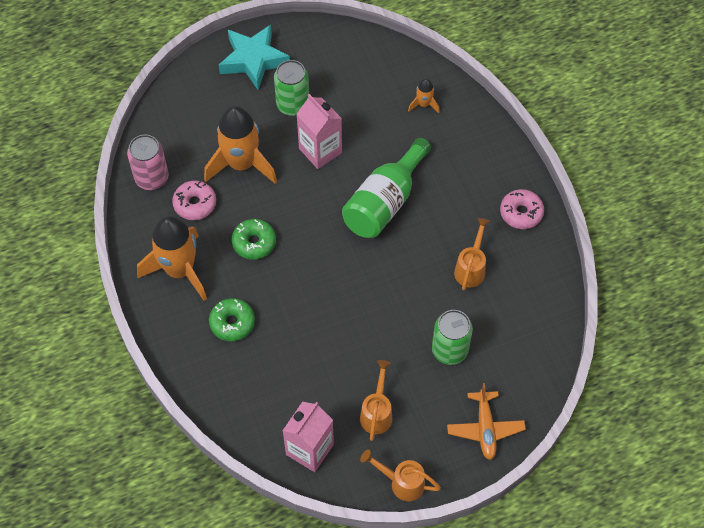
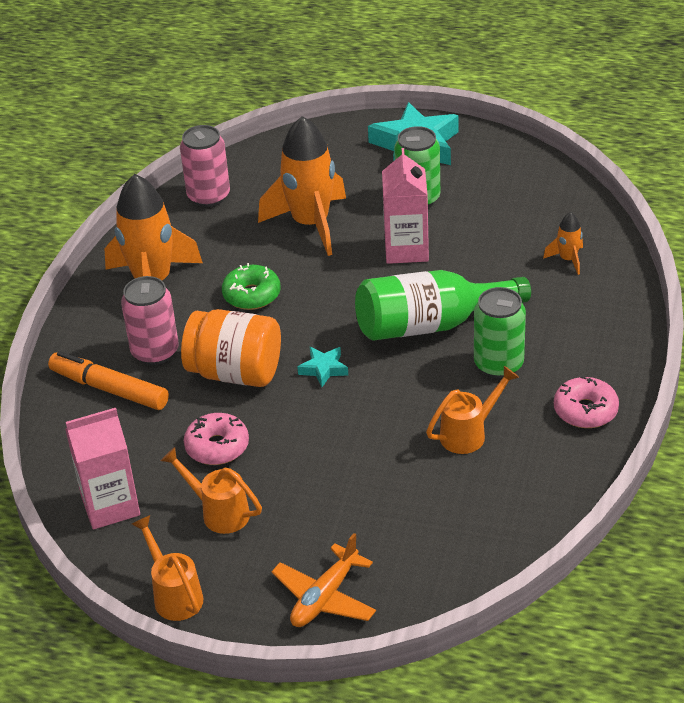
camera: 40 degrees right, 20 degrees down
(195, 204) = (227, 236): pink donut -> pink donut (217, 447)
(229, 368) = (109, 389): none -> orange marker
(232, 323) = (155, 352): green donut -> pink can
(297, 308) = (235, 372): none -> orange jar
(348, 273) = (323, 369): none -> turquoise star
(377, 412) = (218, 512): orange watering can -> orange watering can turned 105 degrees counterclockwise
(449, 350) = (362, 498): green can -> green can (498, 364)

